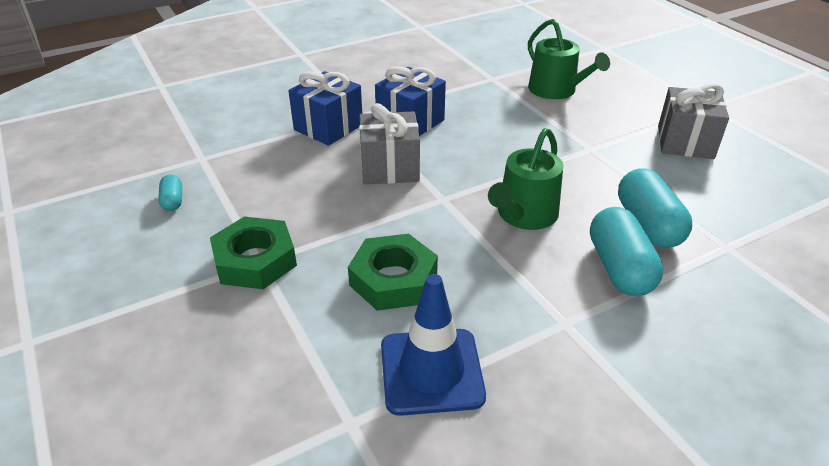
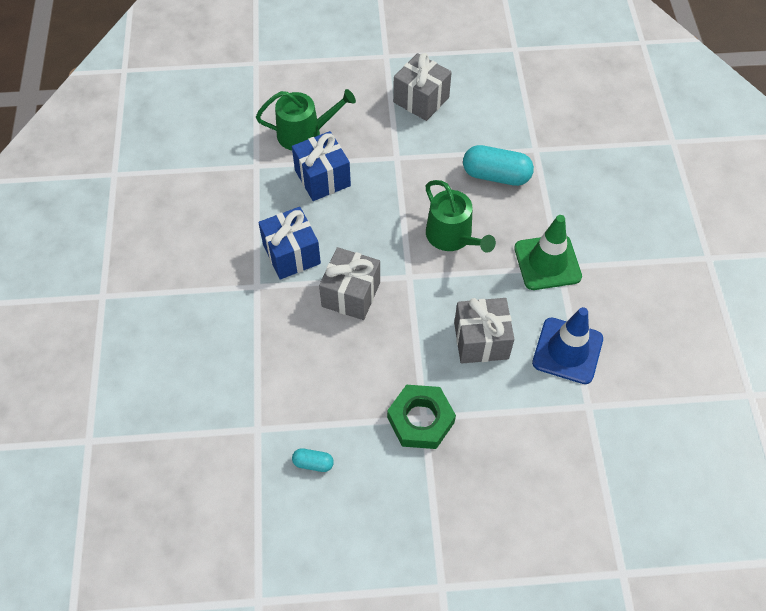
camera: 65 degrees left, 20 degrees up
(328, 127) = (263, 317): blue gift -> blue gift (322, 178)
(393, 279) = (481, 340): green nut -> grey gift
(560, 308) = (547, 262): none -> green traffic cone
(619, 268) = (527, 214): turquoise capsule -> none

